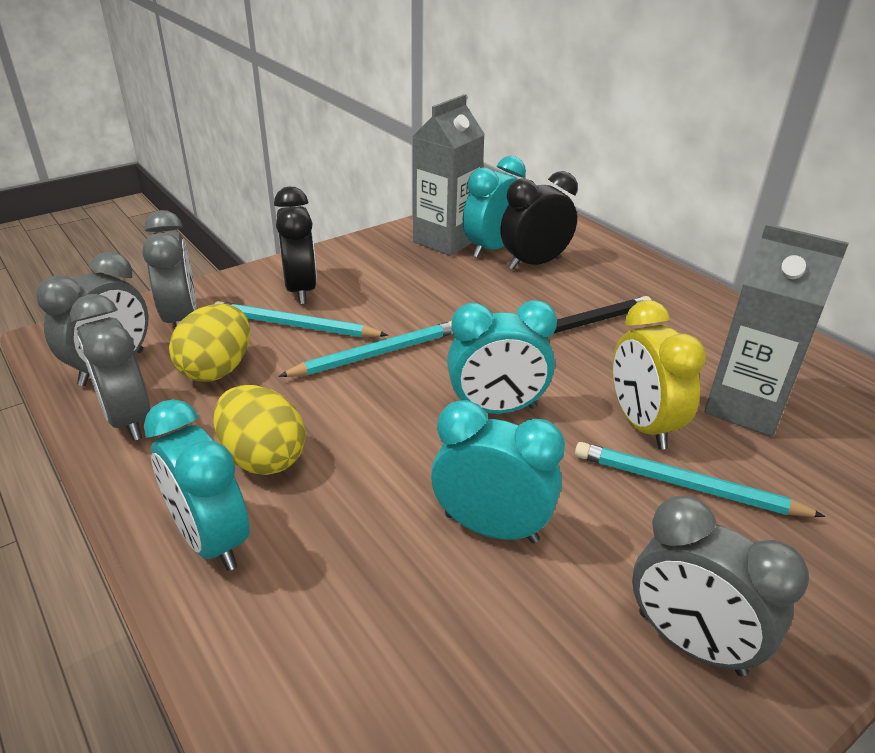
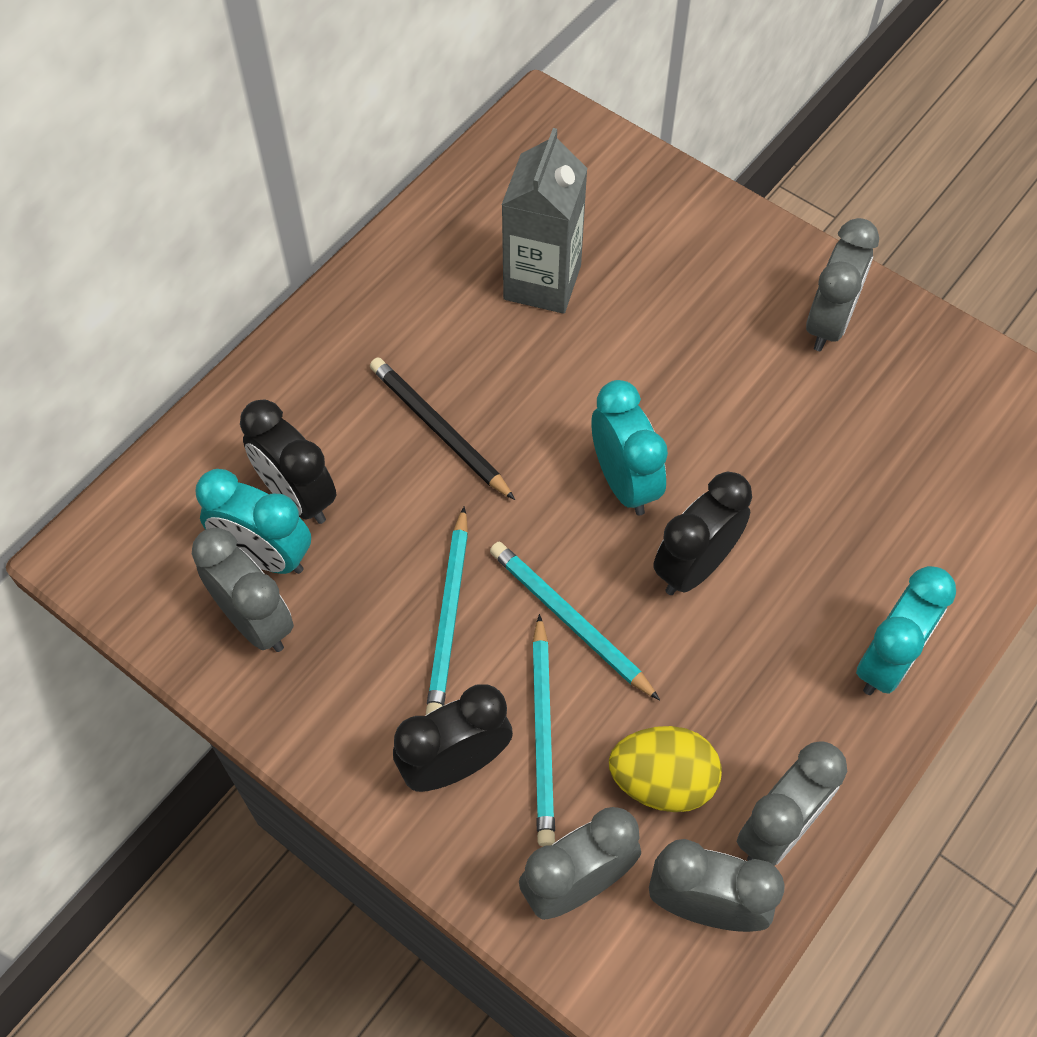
camera: 105 degrees left, 25 degrees up
(263, 458) = (777, 665): yellow egg -> none
(390, 431) = (694, 566): none -> black clock
(445, 240) = (255, 621): grey carton -> grey clock
(491, 528) = (780, 457): turquoise clock -> none
(642, 425) = (601, 361): yellow clock -> none
(687, 485) = (671, 326): turquoise pencil -> turquoise pencil (449, 616)

